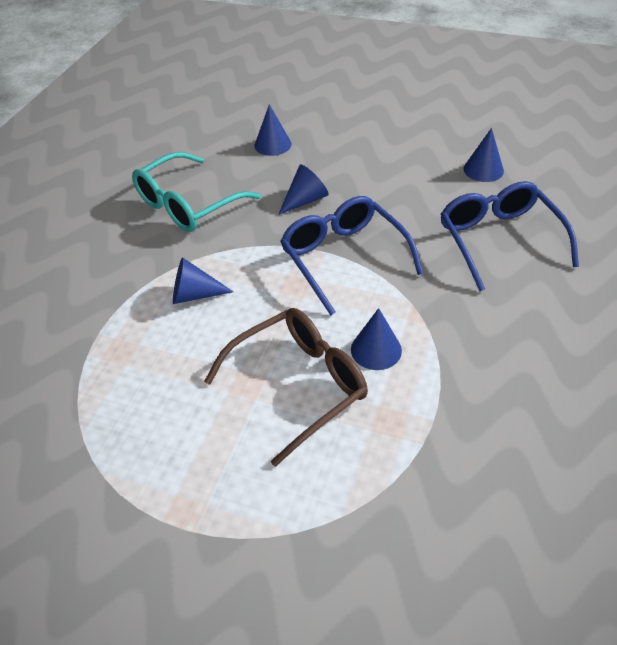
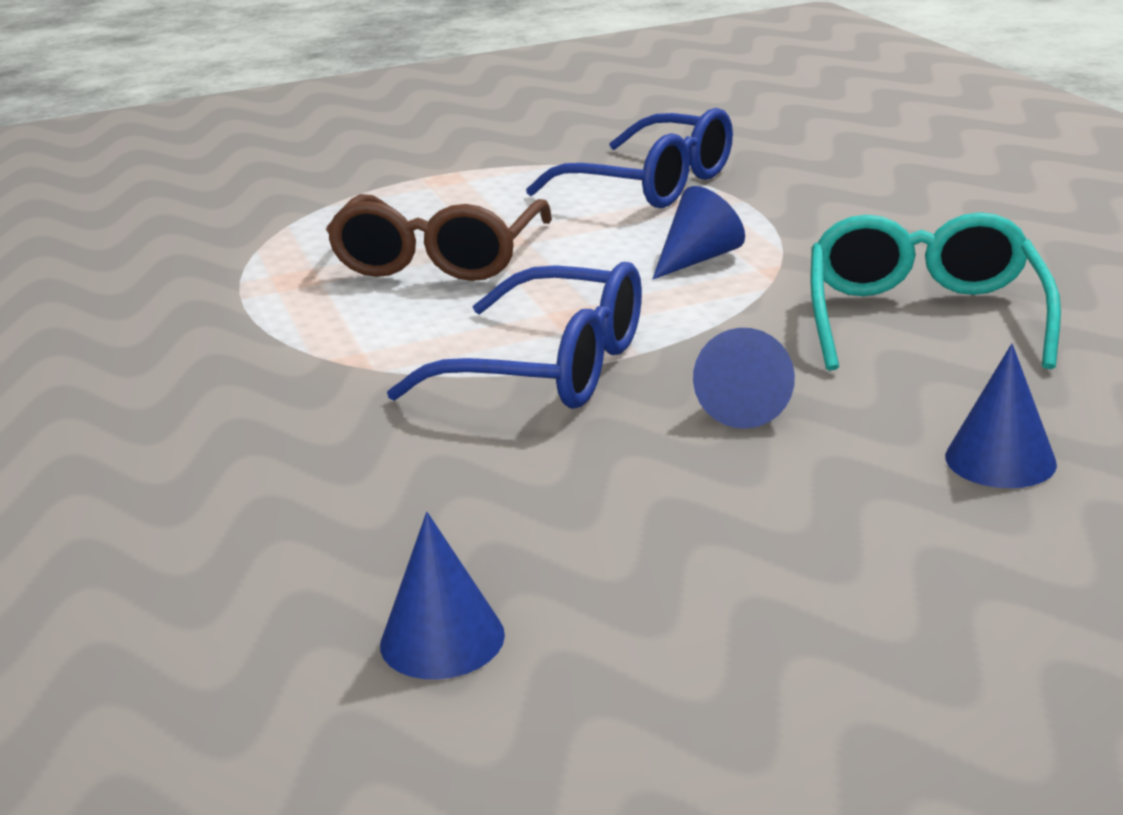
camera: 140 degrees right, 20 degrees down
(376, 350) = (375, 313): blue cone -> none
(499, 240) = (287, 507): blue glasses -> blue glasses (652, 185)

